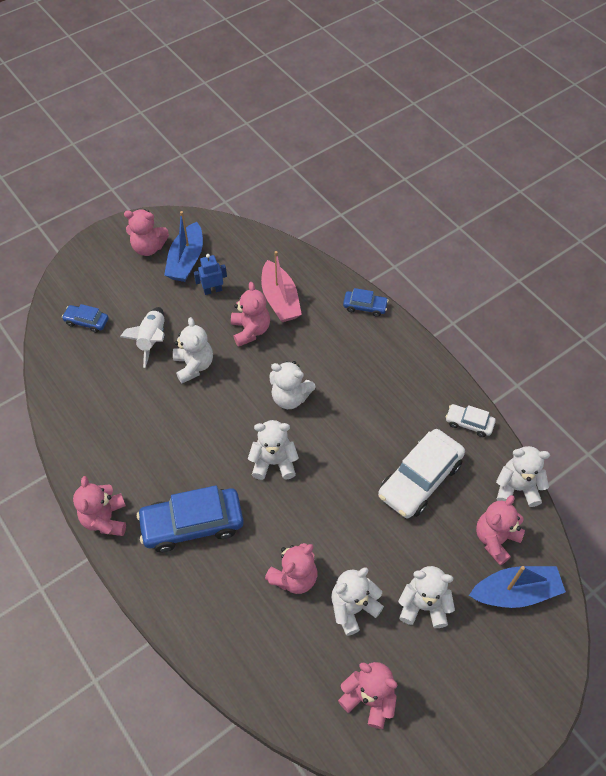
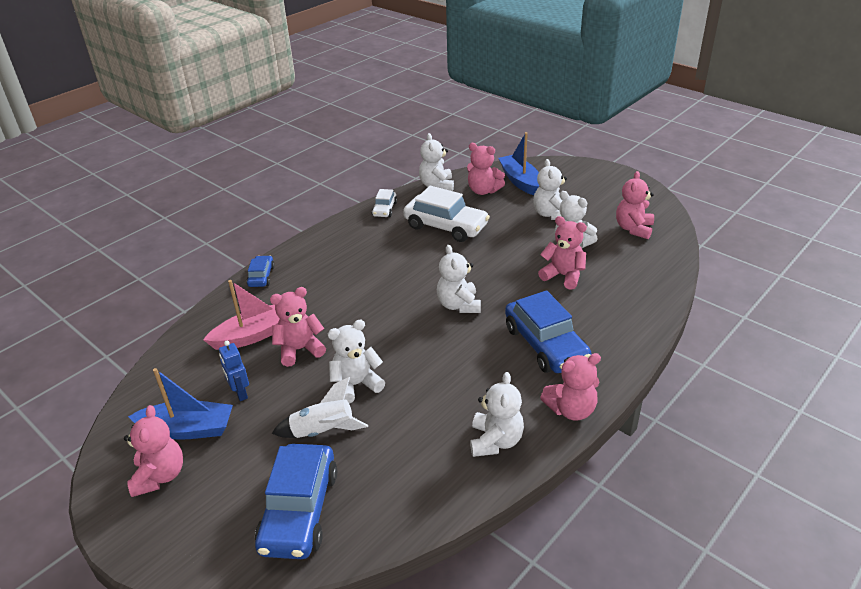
camera: 100 degrees left, 20 degrees down
(86, 322) = (299, 510): blue car -> blue car, size x1.98
(290, 397) = (382, 307): white teddy bear -> white teddy bear (495, 441)

